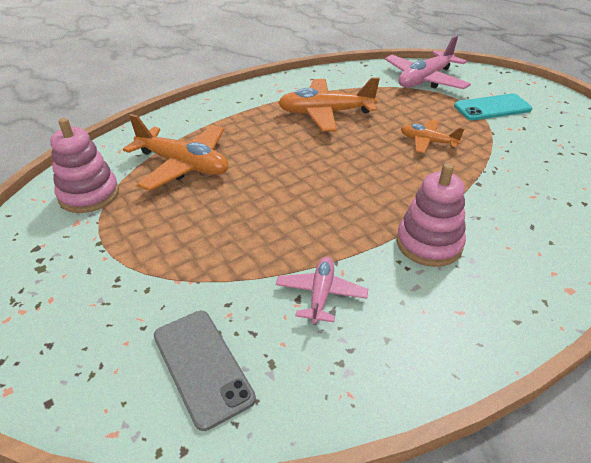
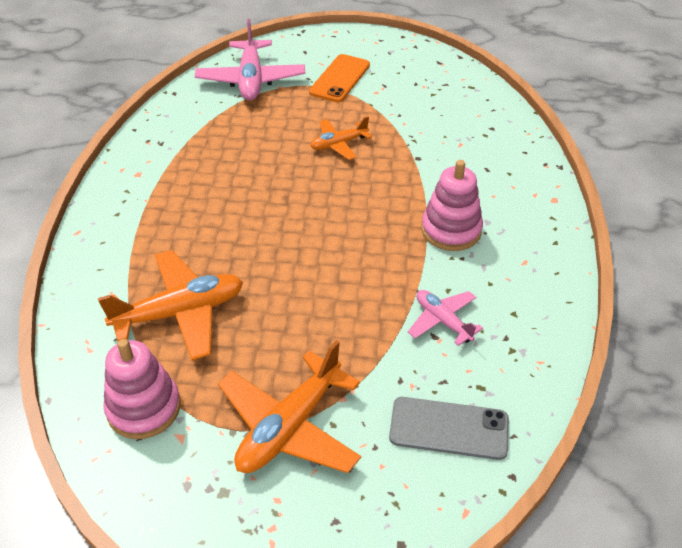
camera: 50 degrees left, 5 degrees up
(325, 113) = (219, 171): orange plane -> orange plane (289, 427)
(492, 108) = (340, 79): turquoise phone -> orange phone

